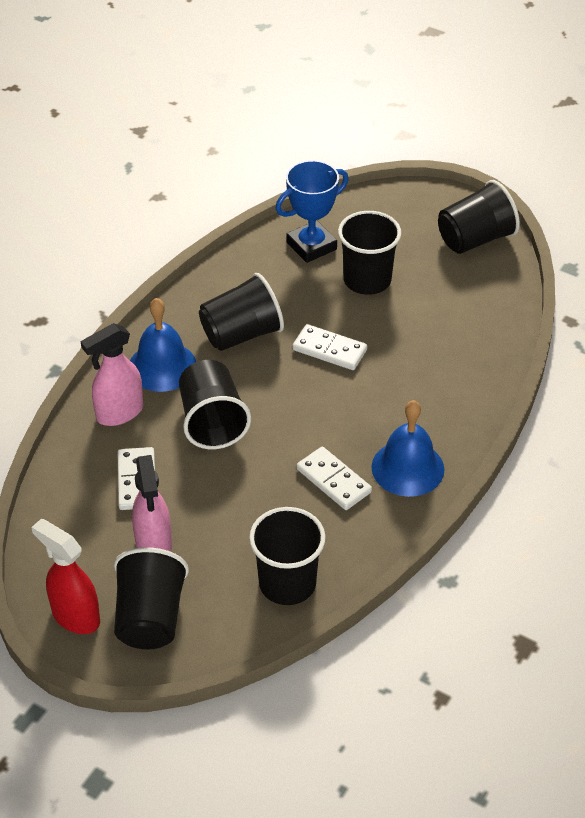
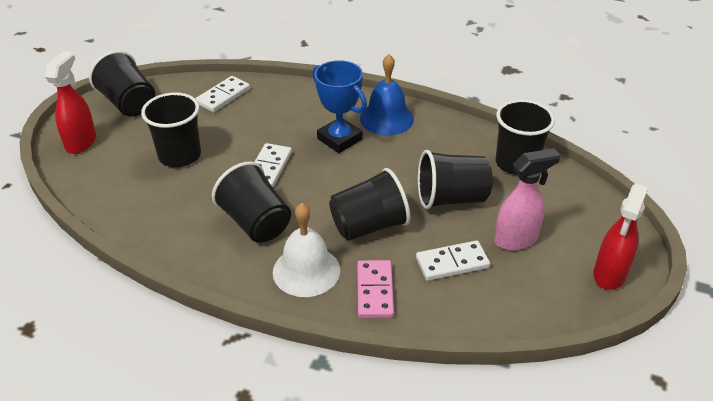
camera: 100 degrees left, 5 degrees down
(119, 413) = (374, 291): pink spray bottle -> pink domino
(150, 618) = (585, 229): black cup -> black cup (451, 198)
(162, 366) = (306, 271): blue bell -> white bell
(311, 246) = (131, 193): blue trophy -> blue trophy (339, 139)
(333, 481) = (411, 151): white domino -> white domino (223, 96)
(406, 207) = (81, 142): none -> red spray bottle

